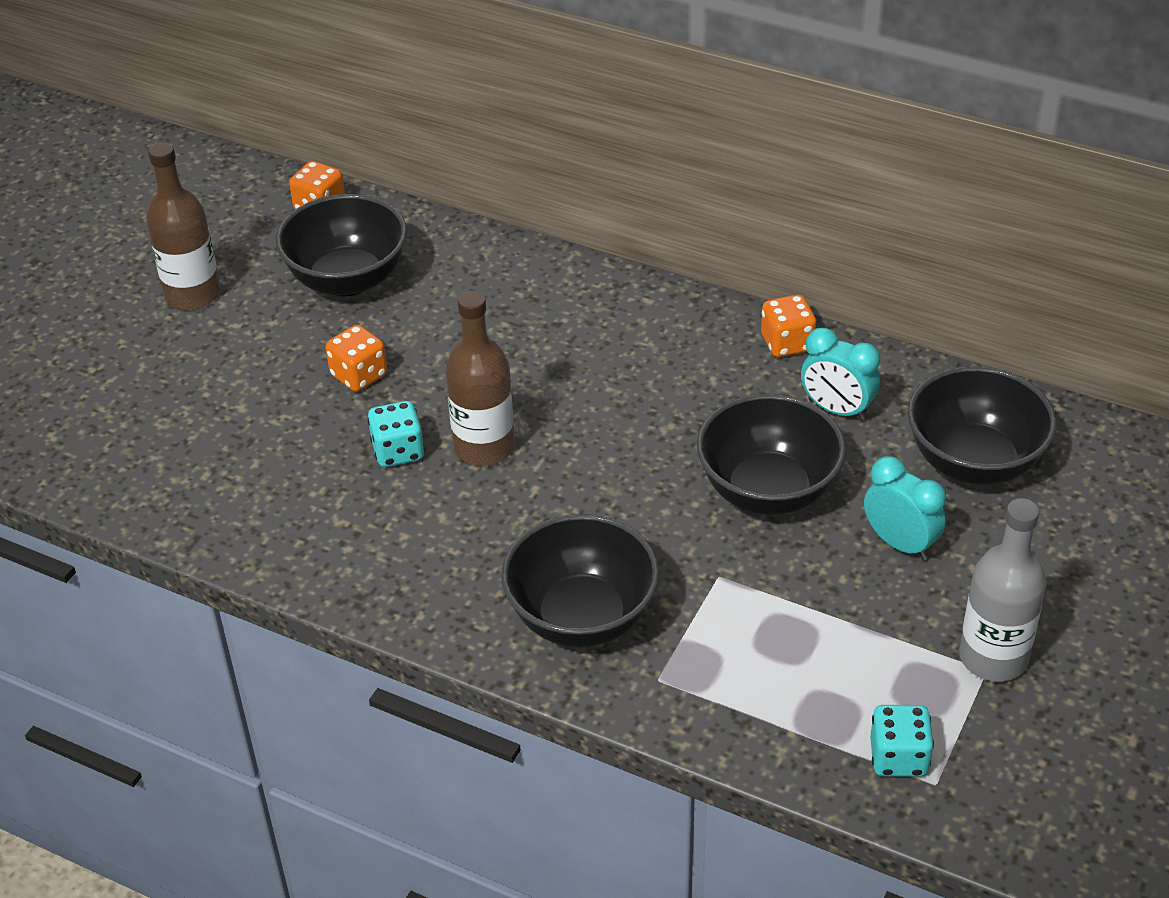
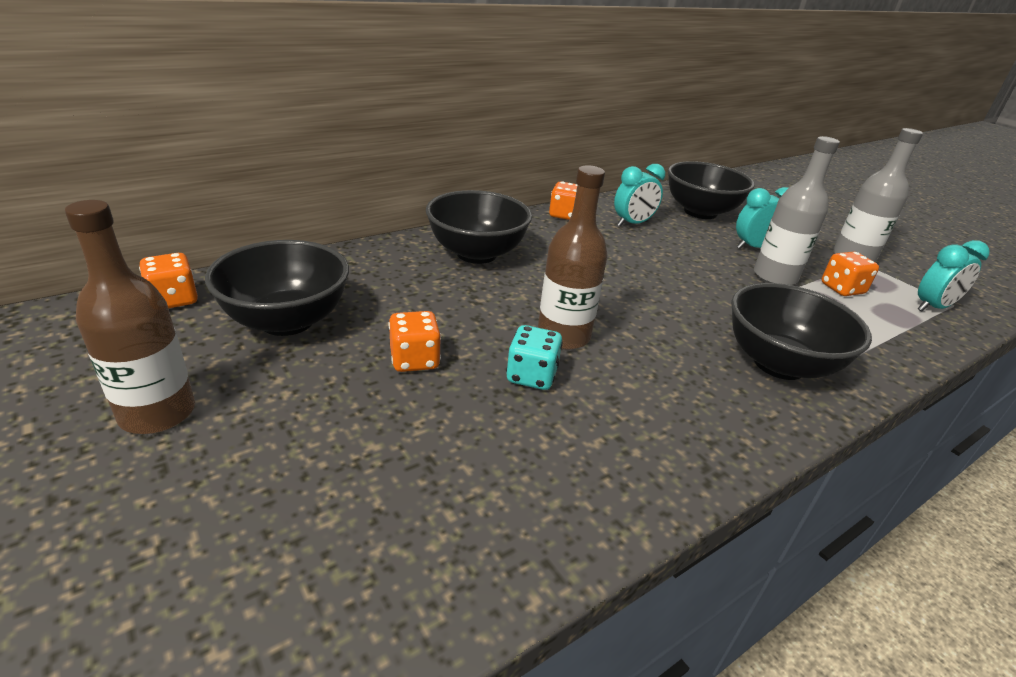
camera: 65 degrees left, 10 degrees down
(768, 491) = (687, 262): black bowl -> black bowl (476, 254)
(818, 581) = (774, 277): none -> grey bottle
(854, 654) = (842, 289): none -> orange dice
(898, 757) = (932, 307): turquoise dice -> turquoise clock

